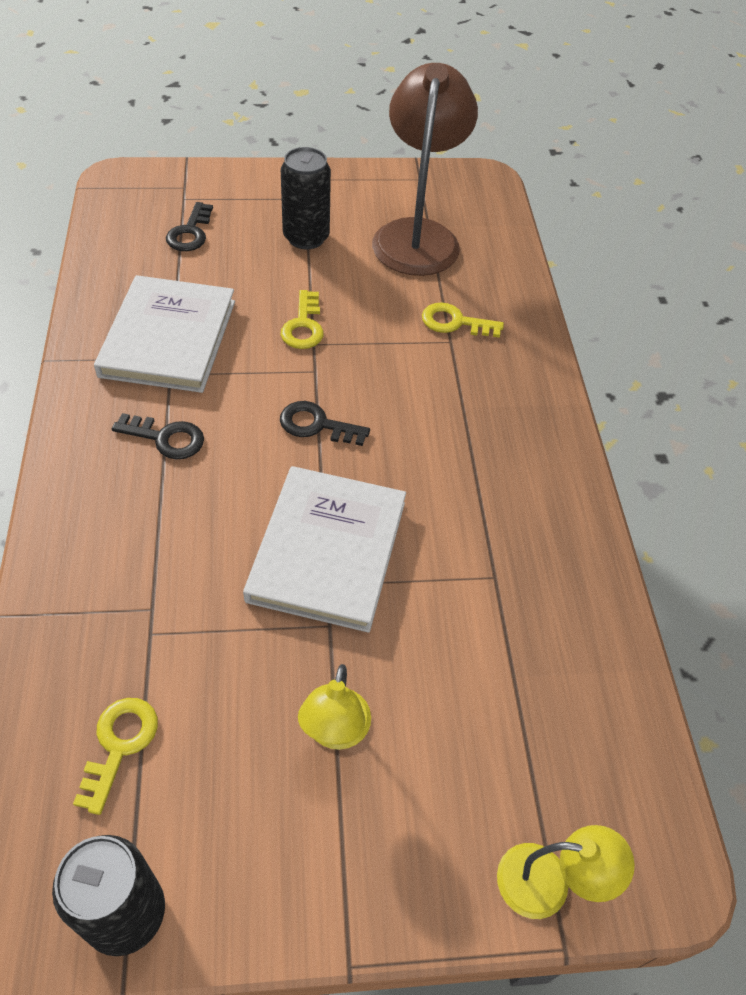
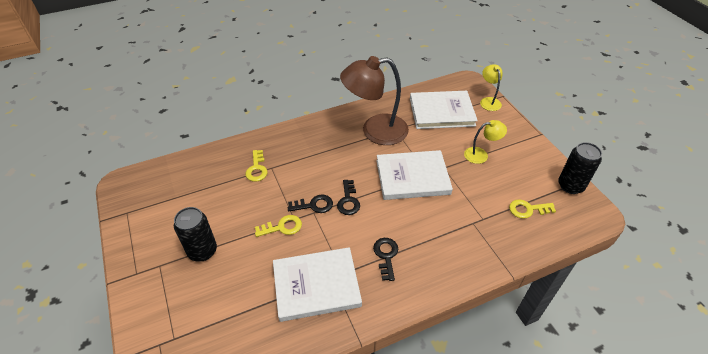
camera: 105 degrees left, 5 degrees down
(190, 233) = (213, 316): black key -> black key (314, 205)
(418, 235) = (187, 199): brown lamp -> brown lamp (375, 131)
(531, 714) = (441, 112): none -> white book

